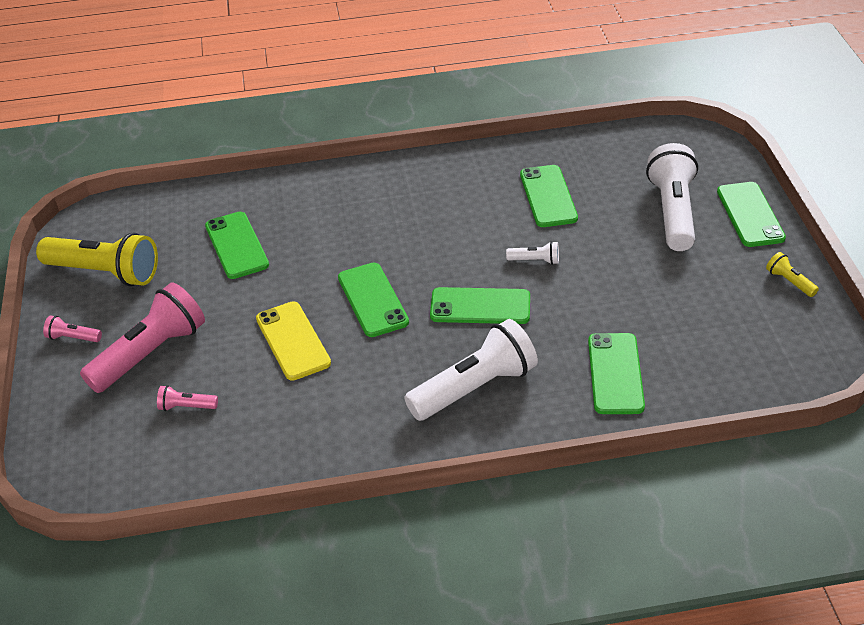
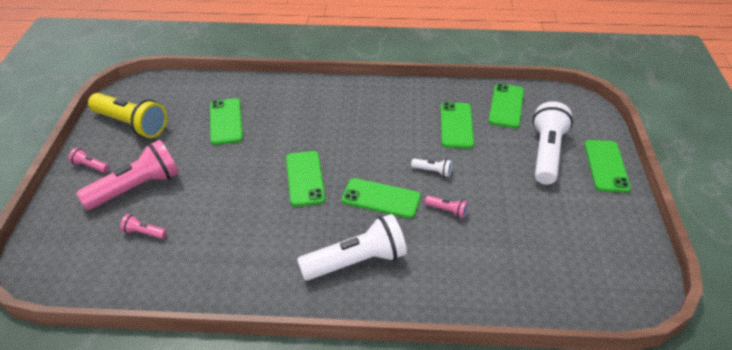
camera: 10 degrees right, 0 degrees up
(293, 341) = (237, 198): yellow phone -> none
(568, 306) = (447, 211): none -> pink flashlight
(615, 373) = (468, 272): green phone -> green phone (506, 106)
(789, 282) = (626, 225): yellow flashlight -> none

